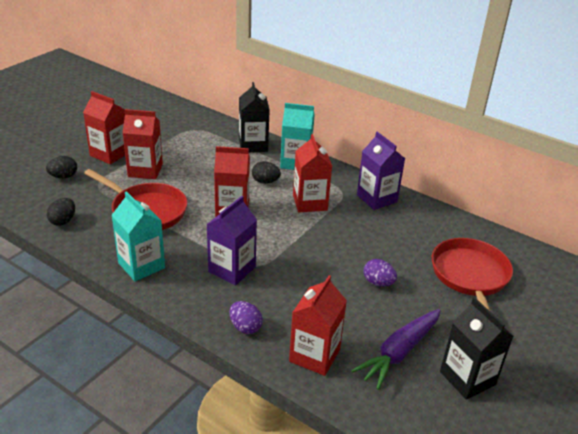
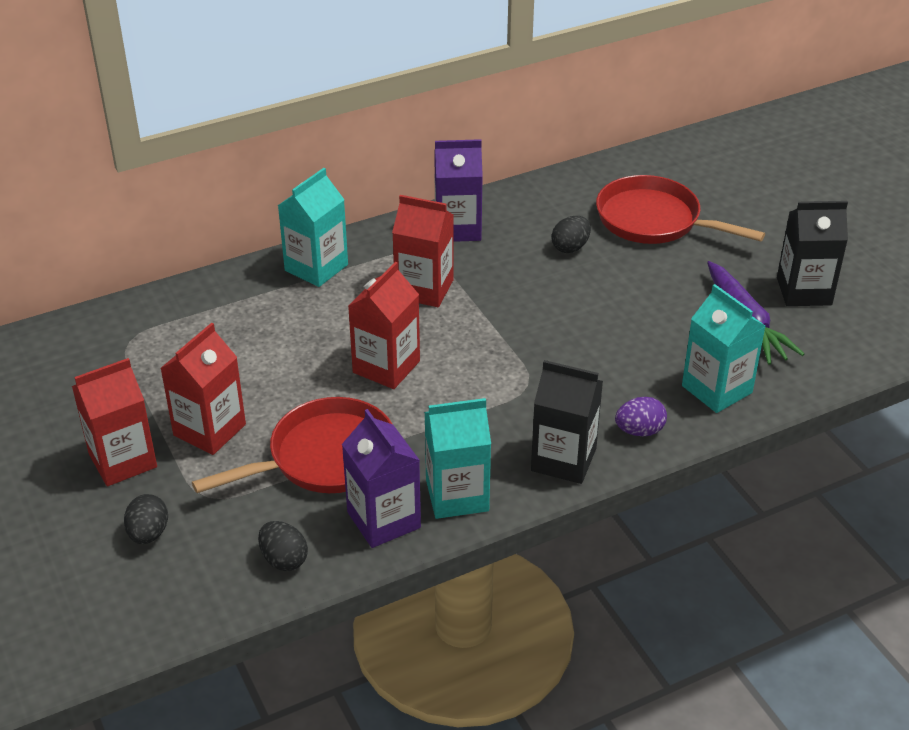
camera: 60 degrees left, 5 degrees up
(232, 269) = (521, 408): purple carton -> purple carton (383, 520)
(253, 145) = (234, 293): black carton -> black carton (563, 459)
(265, 181) = (342, 313): black egg -> black egg (570, 247)
(314, 355) = (716, 389): red carton -> turquoise carton
(378, 283) = (623, 293): purple egg -> none

